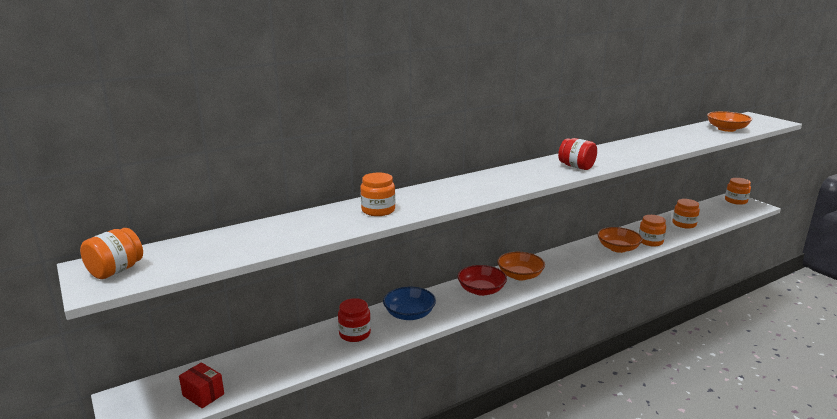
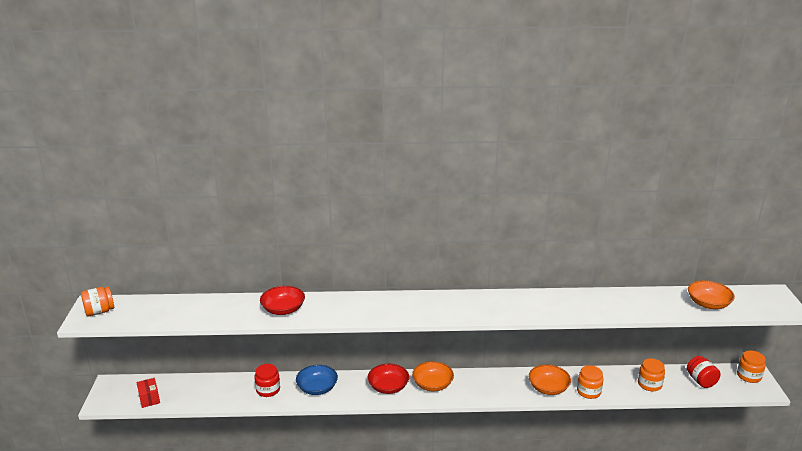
camera: 30 degrees right, 5 degrees up
(378, 210) = (283, 309): orange jar -> red bowl
(576, 167) = (483, 310): red jar -> red jar (701, 381)

